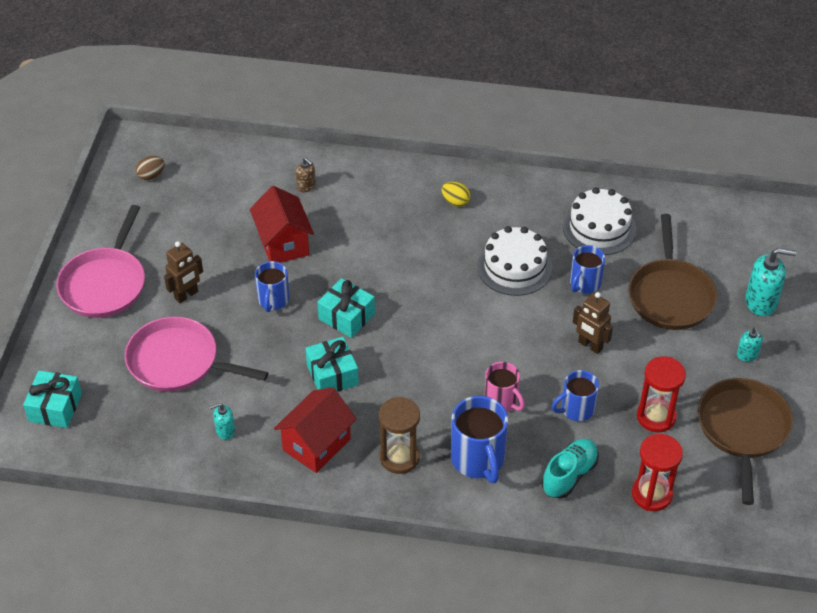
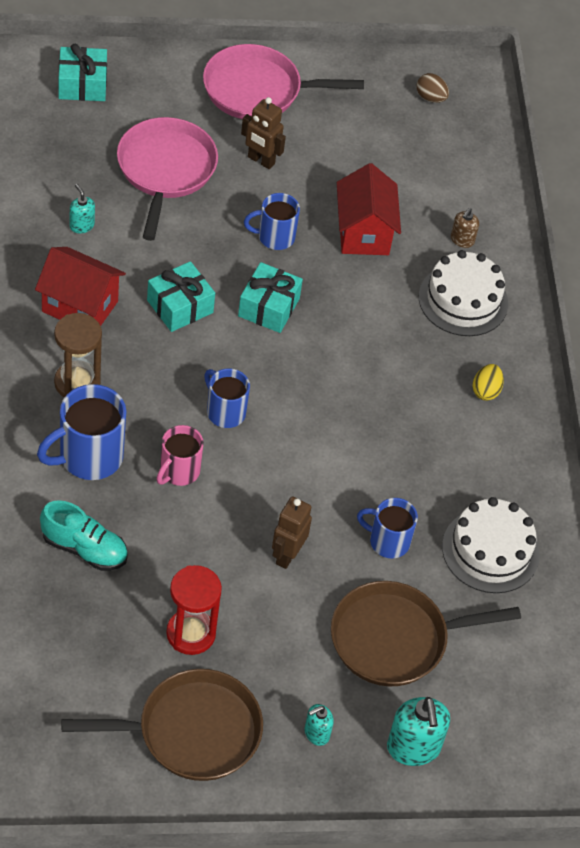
camera: 70 degrees right, 5 degrees up
(283, 243) = (363, 232): red house -> red house turned 60 degrees counterclockwise
(514, 267) = (394, 464): white cake -> white cake (463, 300)
(576, 409) = (183, 548): blue mug -> blue mug (225, 412)
(651, 494) = (72, 635): red hourglass -> none

